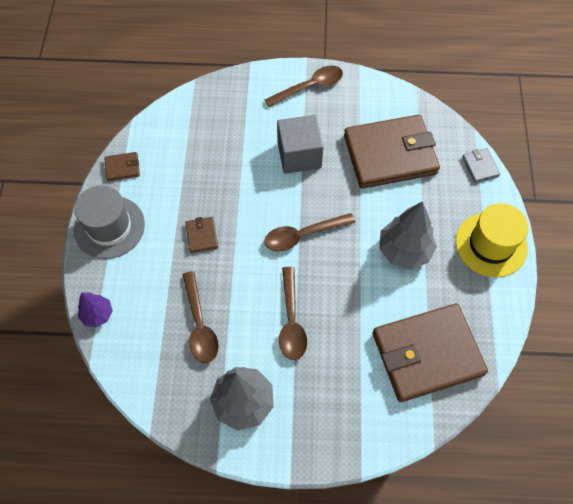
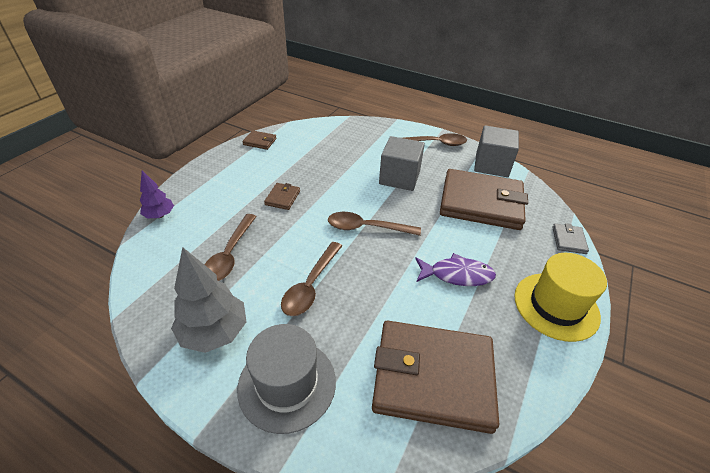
camera: 25 degrees right, 20 degrees down
(109, 227) = (220, 169): grey hat -> grey hat (287, 384)
(379, 96) = (491, 165): none -> grey cube
(404, 250) = (457, 275): grey tree -> purple fish

